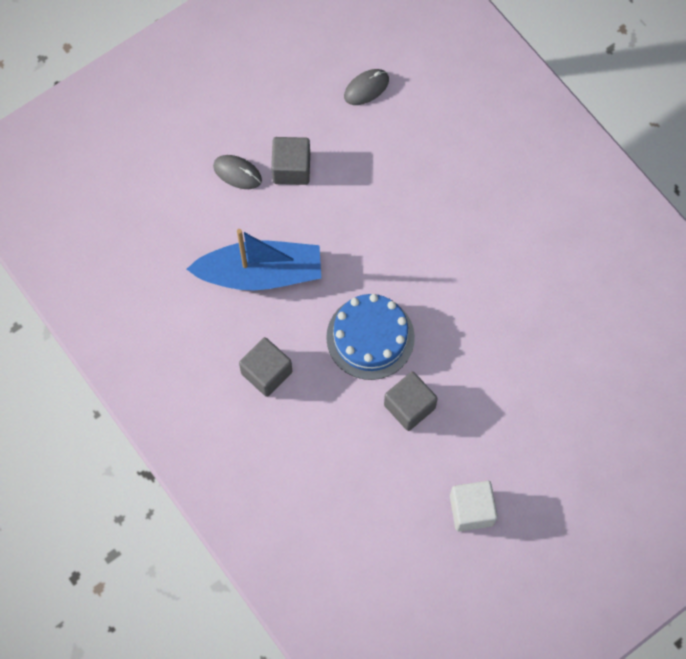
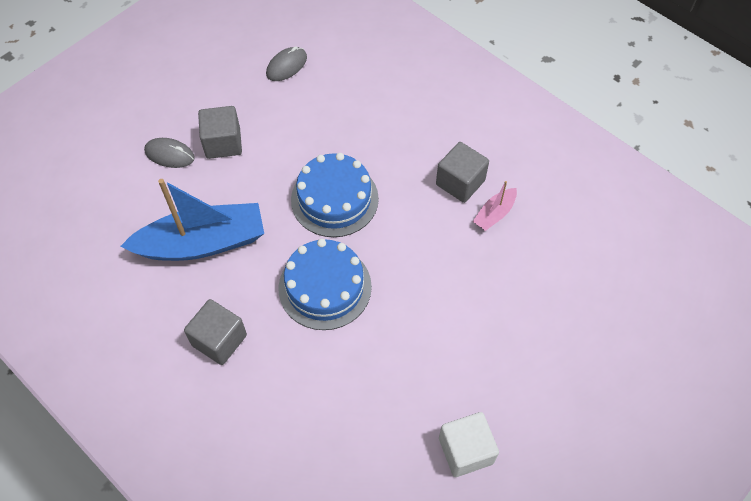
camera: 10 degrees left, 10 degrees down
(393, 248) = (334, 199): none -> blue cake
(409, 406) = (377, 350): grey cube -> grey cube (460, 182)
(546, 289) = (494, 214): none -> pink boat

